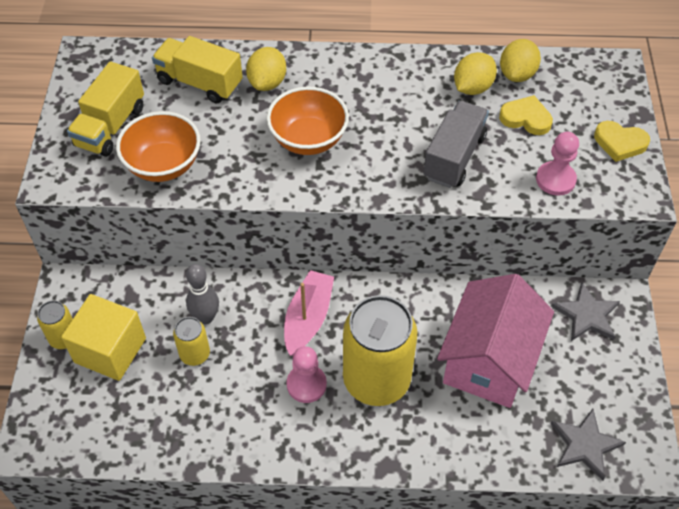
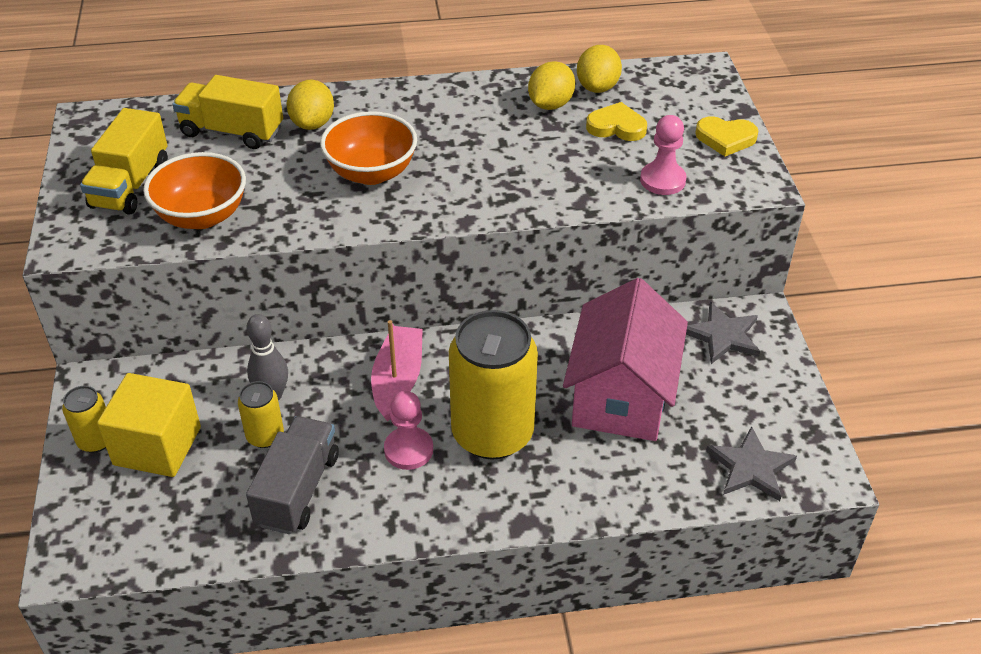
camera: 10 degrees left, 10 degrees down
(454, 157) = (544, 171): grey truck -> grey truck (298, 490)

